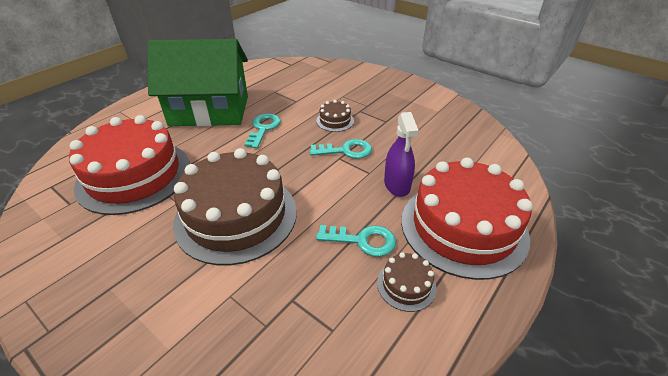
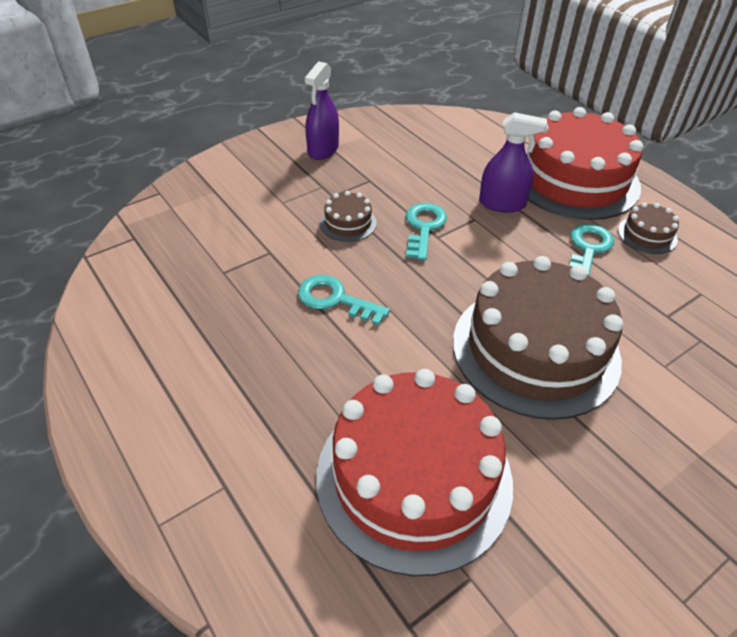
camera: 75 degrees left, 5 degrees up
(209, 111) = (242, 364): green house -> none
(407, 99) = (323, 150): none -> purple spray bottle

